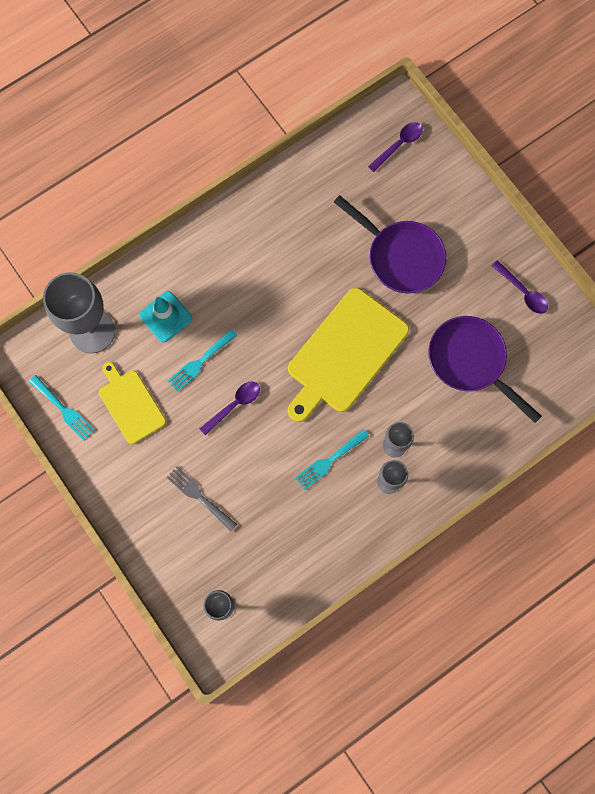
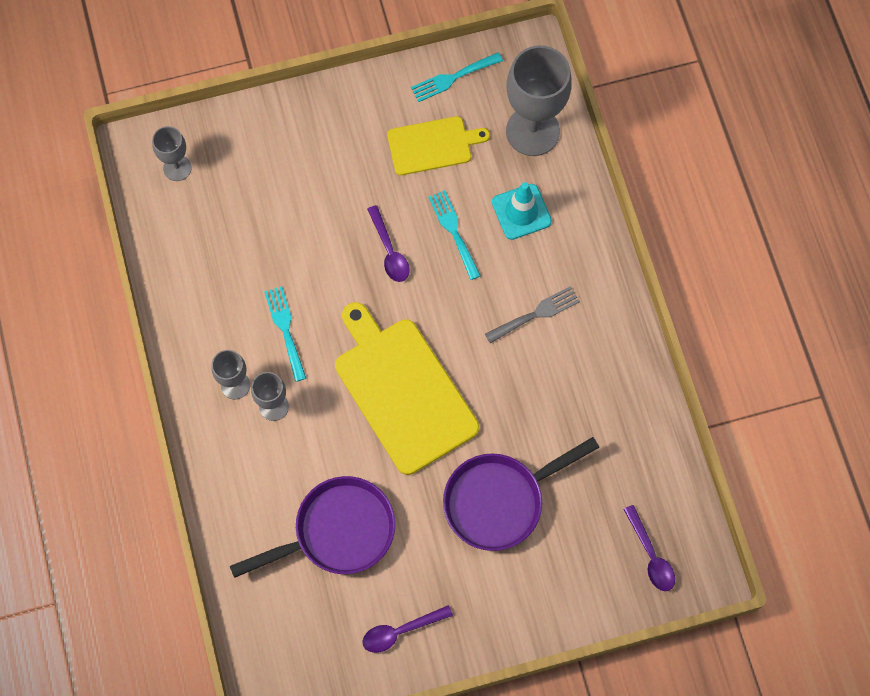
camera: 110 degrees right, 5 degrees down
(199, 496) = (302, 182): grey fork -> grey fork (536, 314)

